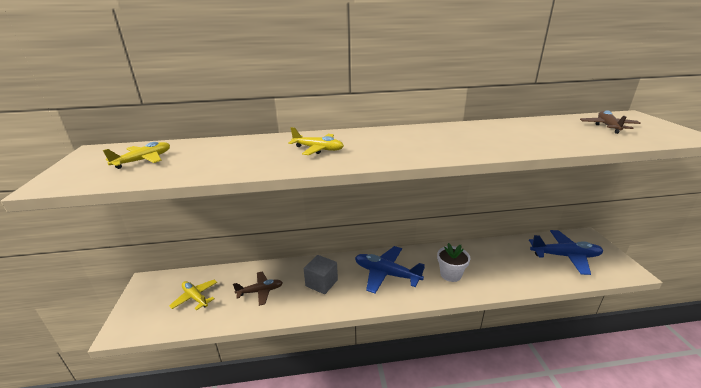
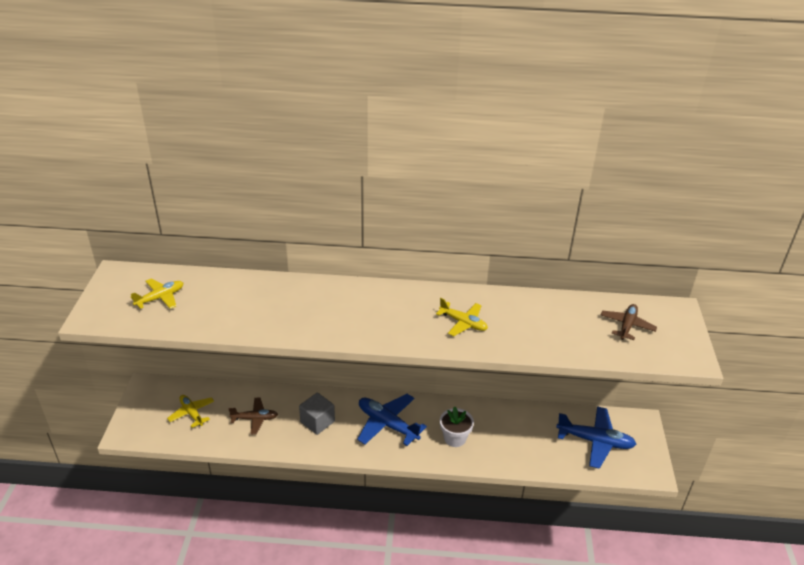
camera: 10 degrees right, 10 degrees up
(318, 149) = (316, 310): yellow plane -> yellow plane (463, 323)

